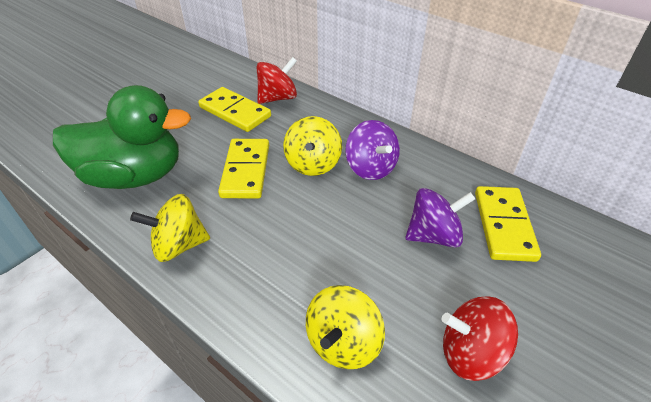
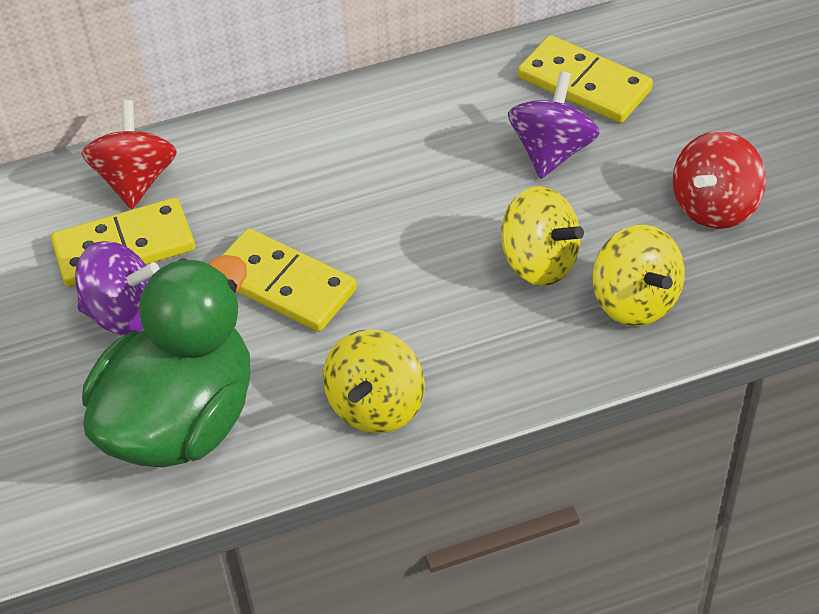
camera: 55 degrees left, 5 degrees up
(313, 164) = (332, 205): yellow spinning top -> yellow spinning top (539, 262)
(370, 168) = (392, 150): purple spinning top -> purple spinning top (124, 314)

